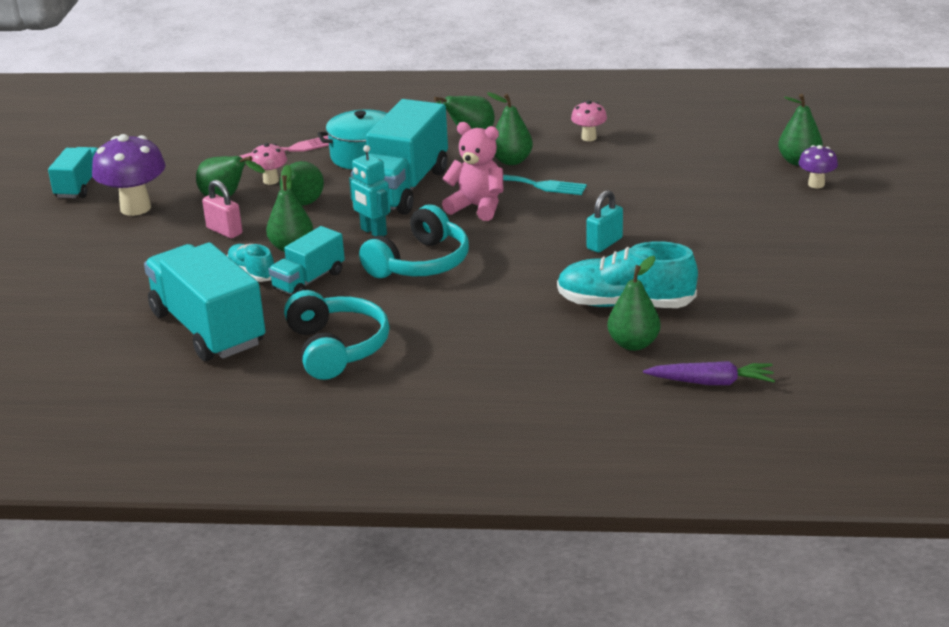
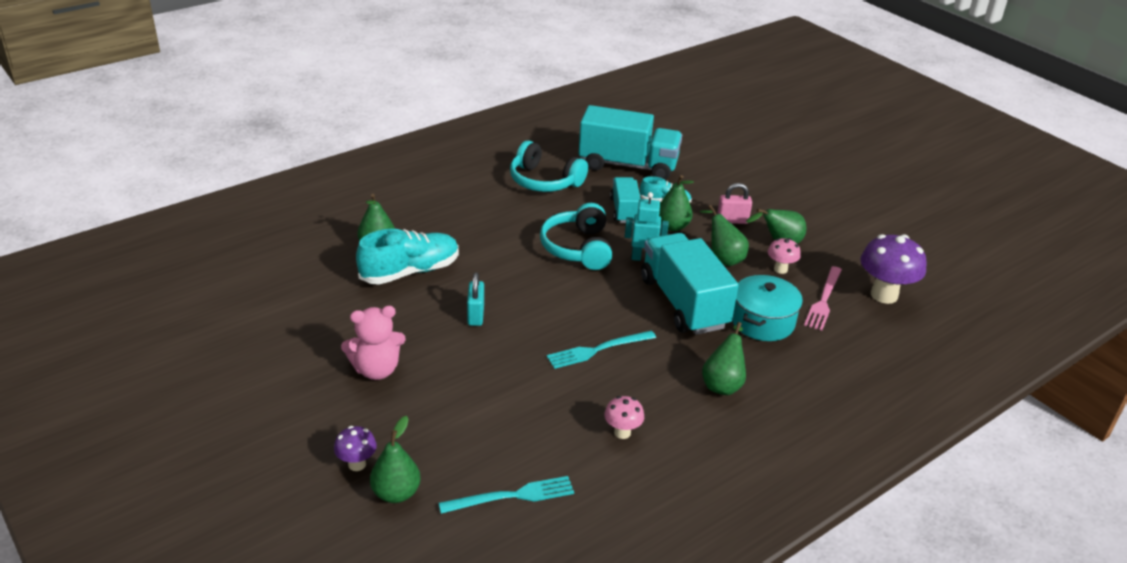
camera: 135 degrees right, 5 degrees up
(80, 186) = (881, 213): turquoise truck -> none
(135, 208) = (815, 213): purple mushroom -> purple mushroom (884, 295)
(477, 207) = (606, 309): pink teddy bear -> pink teddy bear (376, 370)
(511, 161) = (647, 369): green pear -> none
(711, 382) = (307, 241): purple carrot -> none
(714, 135) = (512, 496): none -> turquoise fork

